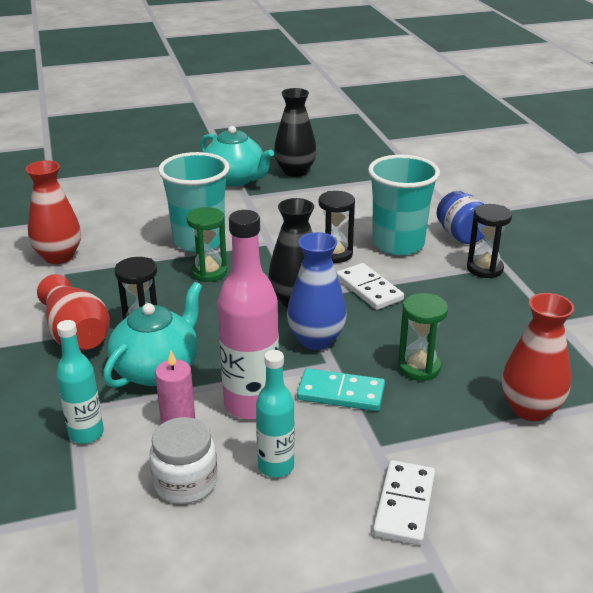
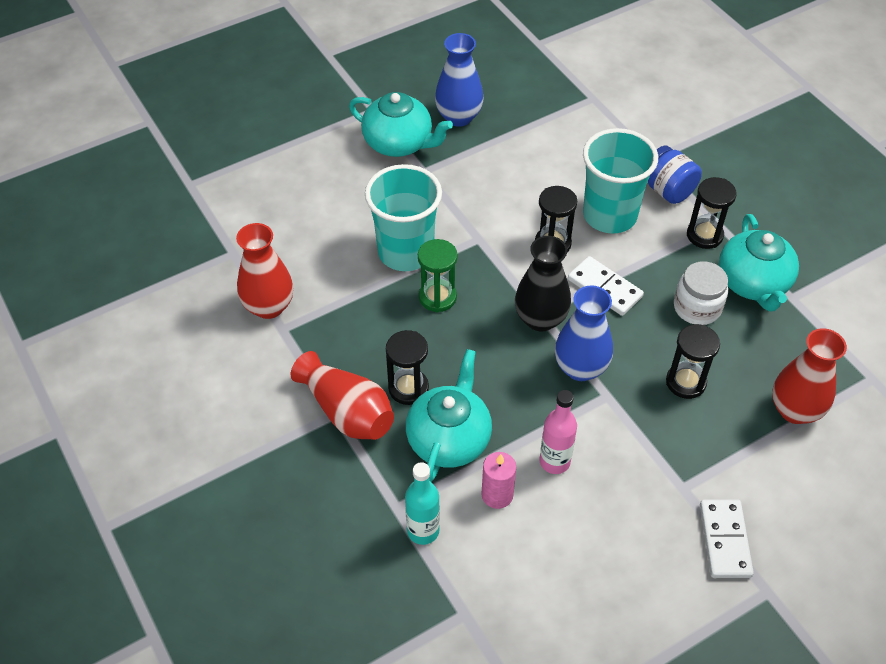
camera: 15 degrees left, 20 degrees up
(185, 482) = (536, 562): white jar -> white jar (697, 307)
(251, 404) = (554, 461): pink bottle -> pink bottle, size x0.60
(276, 466) = (605, 526): turquoise bottle -> none
(295, 171) = (458, 117): black vase -> blue vase
(341, 393) = (628, 429): turquoise domino -> none
(419, 367) = (685, 382): green hourglass -> black hourglass
(521, 308) = (753, 283): none -> turquoise teapot

